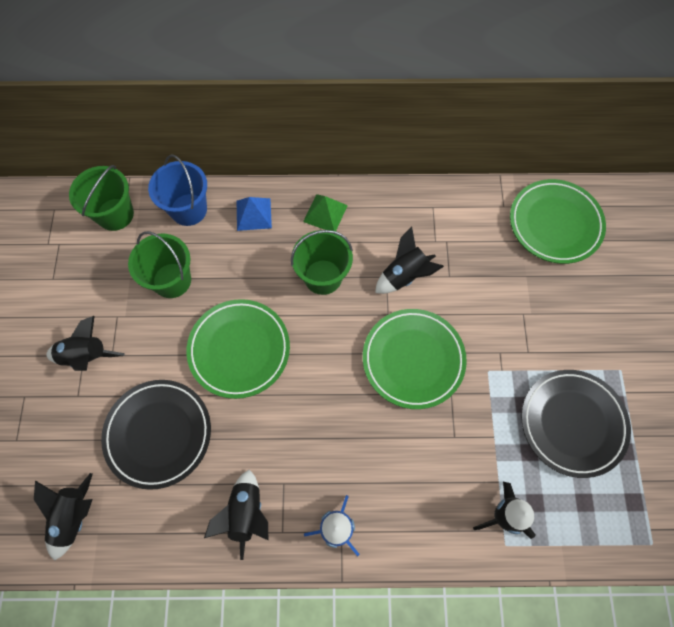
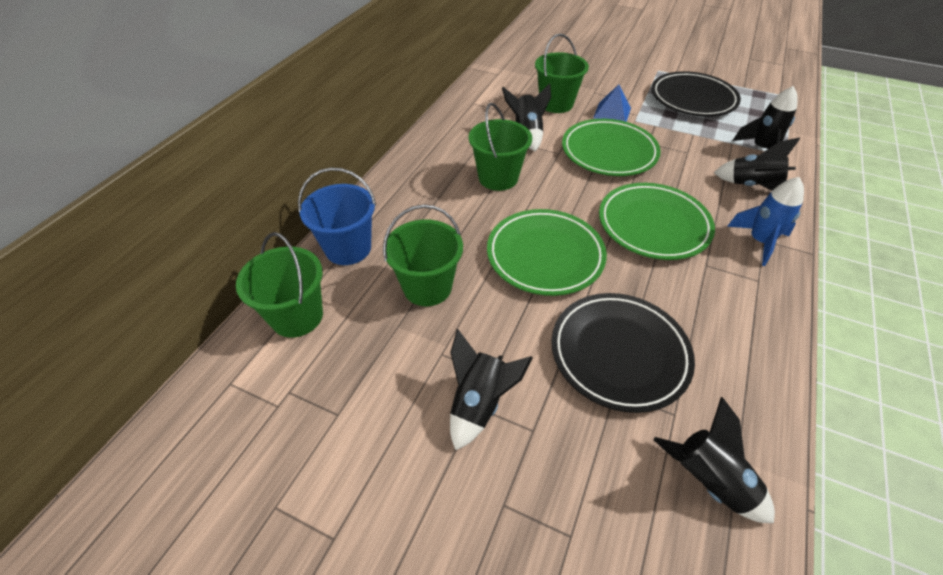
camera: 65 degrees left, 20 degrees down
(246, 513) = (733, 302): black rocket -> black rocket (752, 186)
(253, 214) = (395, 202): blue pyramid -> blue pyramid (612, 113)
(325, 213) = (432, 158): green pyramid -> none
(476, 283) = (556, 104): none -> green bucket
(555, 224) = (528, 59): green plate -> green plate (653, 225)

